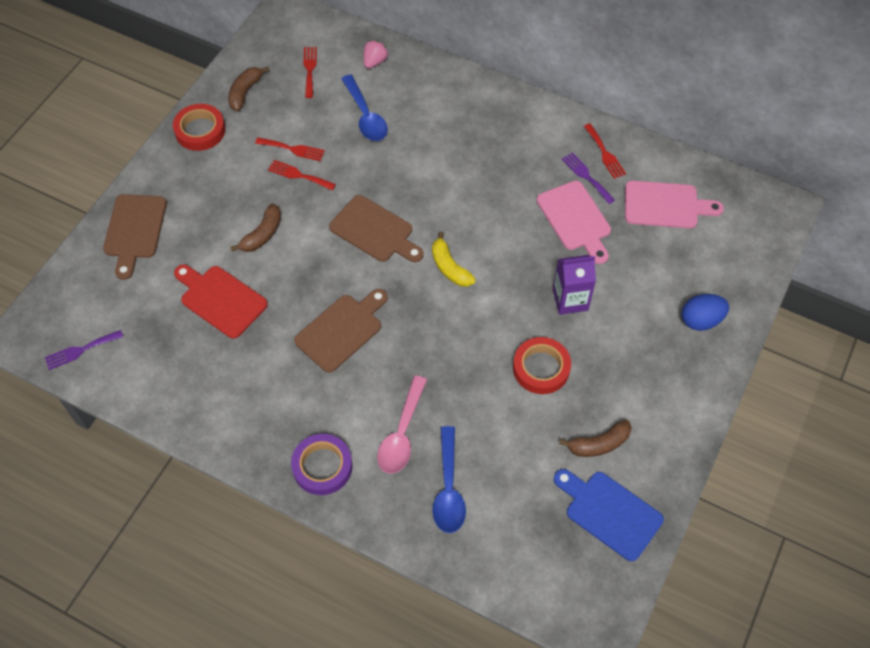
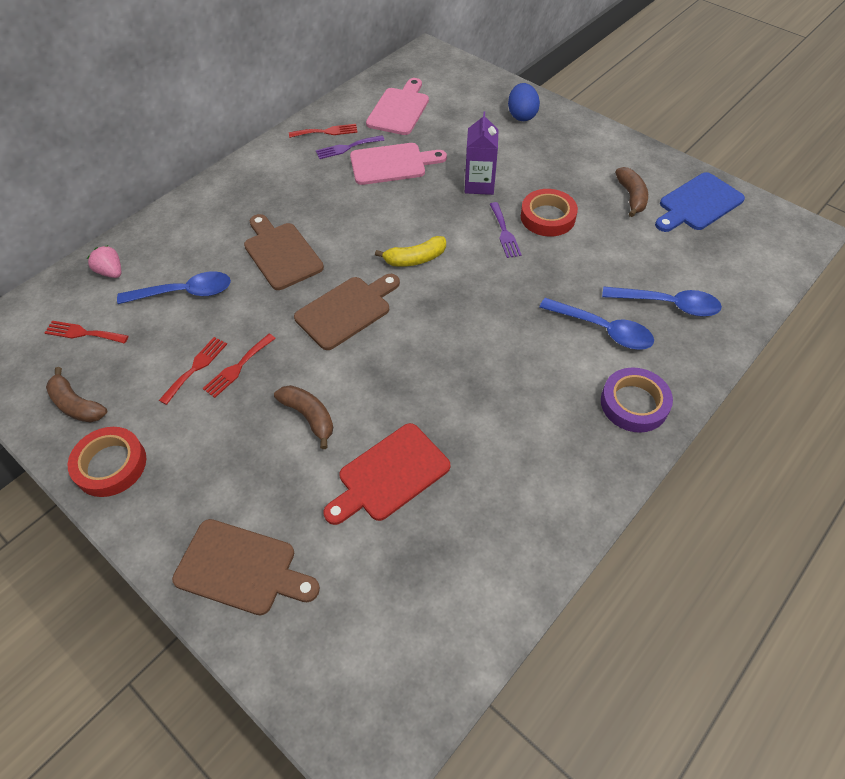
camera: 75 degrees left, 5 degrees down
(81, 350) = (420, 664): purple fork -> purple fork (504, 232)
(341, 330) = (466, 360): brown cutting board -> brown cutting board (281, 253)
(402, 434) = (603, 330): pink spoon -> blue spoon

